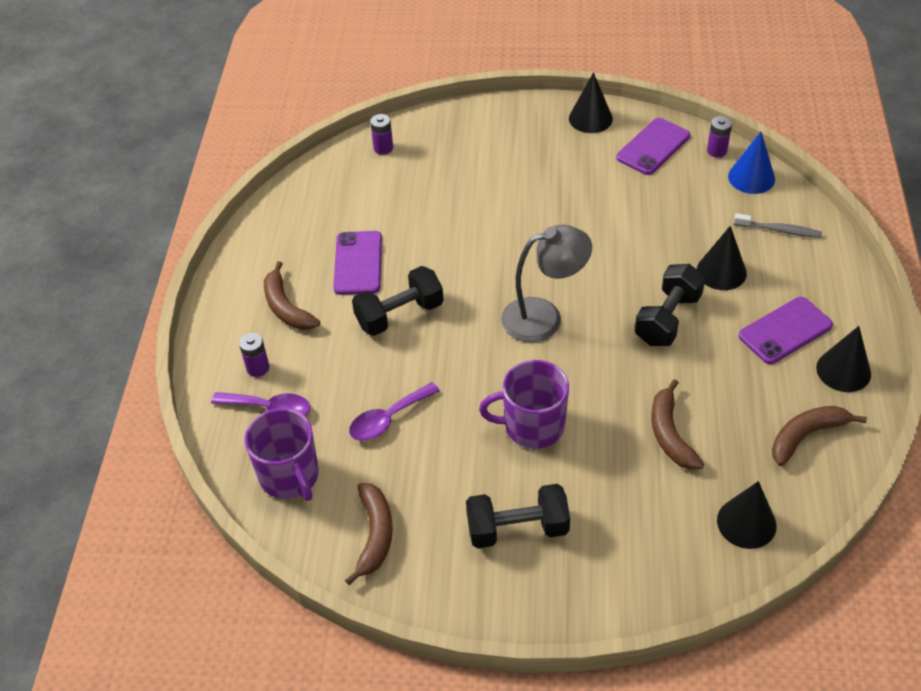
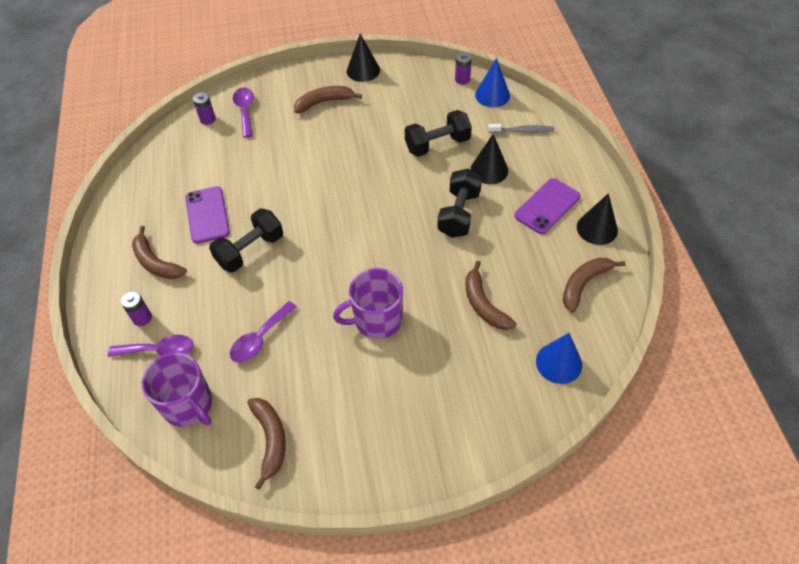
camera: 15 degrees left, 5 degrees up
(431, 145) = (245, 111): none -> purple spoon
(517, 529) = (385, 408): black dumbbell -> black dumbbell (437, 144)
(531, 150) = (324, 102): none -> brown banana
(544, 317) = (365, 230): grey lamp -> none
(653, 147) = (415, 84): purple phone -> none
(746, 523) = (558, 363): black cone -> blue cone

